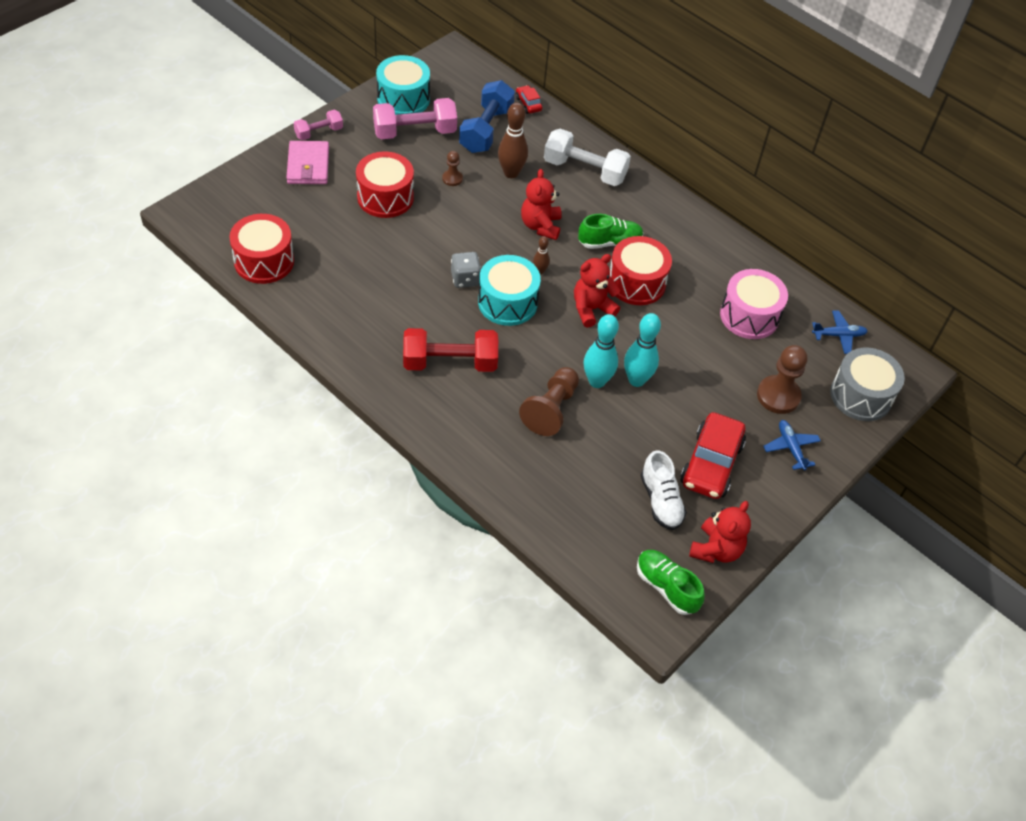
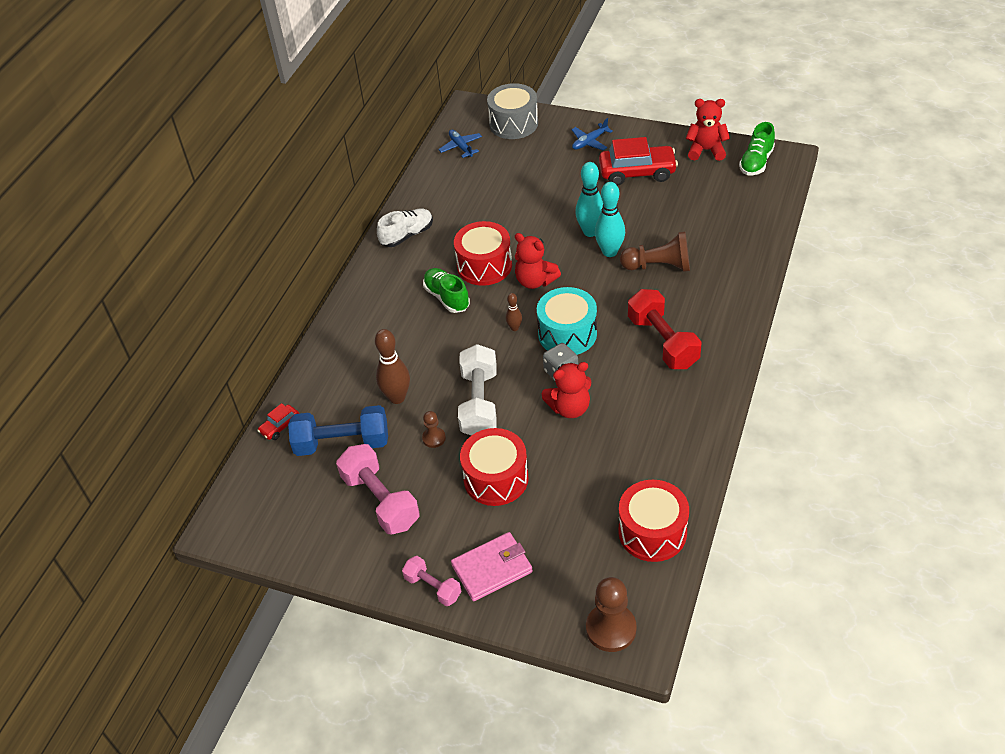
camera: 105 degrees left, 5 degrees down
(403, 99) = (330, 537): turquoise drum -> none
(540, 226) = (457, 349): red teddy bear -> red teddy bear (569, 408)
(584, 170) = (360, 347): white dumbbell -> white dumbbell (479, 403)
(661, 501) = (690, 185): white shoe -> white shoe (407, 235)
(749, 316) = (475, 195): pink drum -> none
(778, 396) = (546, 159): brown pawn -> brown pawn (611, 629)

